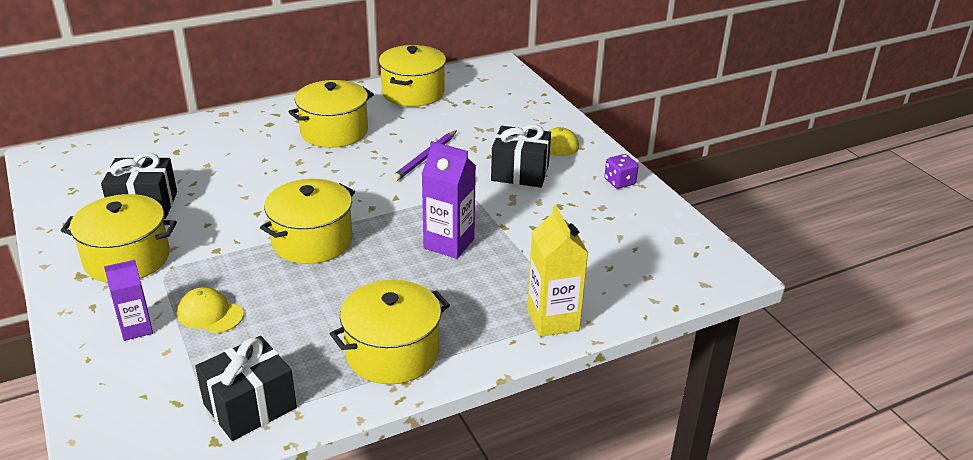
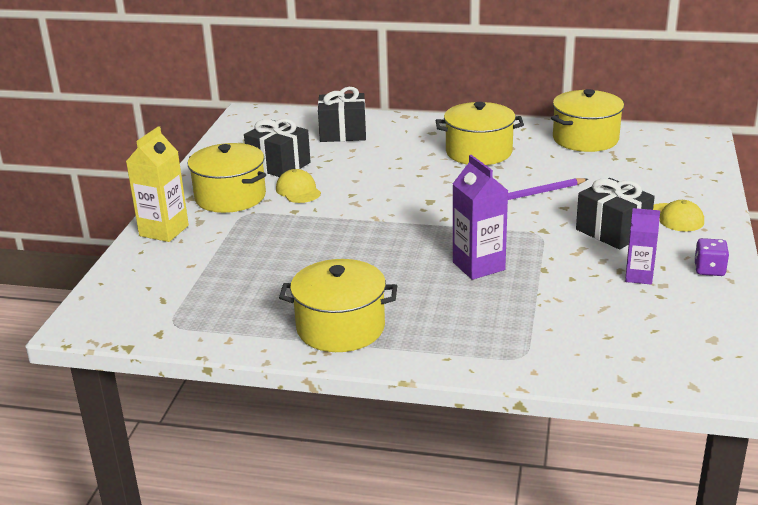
camera: 40 degrees right, 5 degrees down
(136, 329) = (188, 244): purple carton -> purple carton (638, 276)
(210, 314) = (244, 252): yellow cap -> yellow cap (298, 190)
(250, 406) = (204, 321): black gift -> black gift (343, 133)
(312, 241) = (370, 227): yellow pot -> none
(553, 320) = (501, 356): yellow carton -> yellow carton (164, 231)

